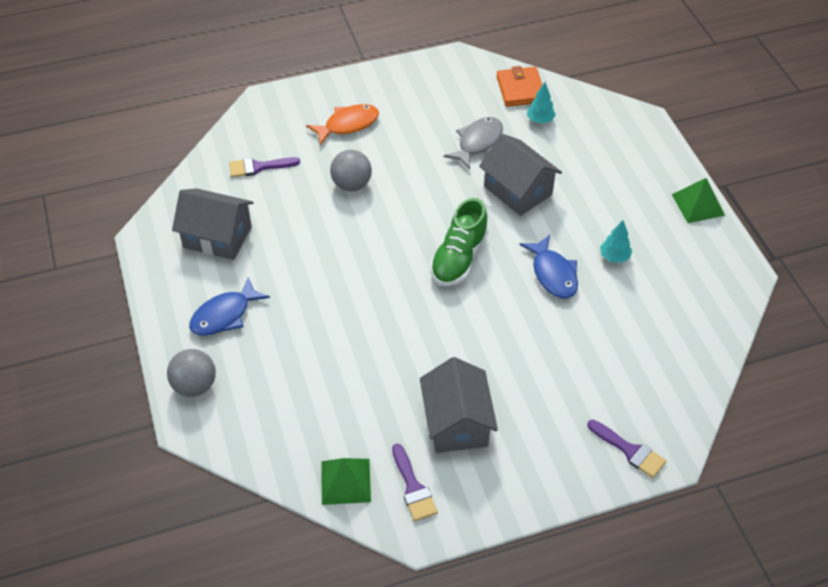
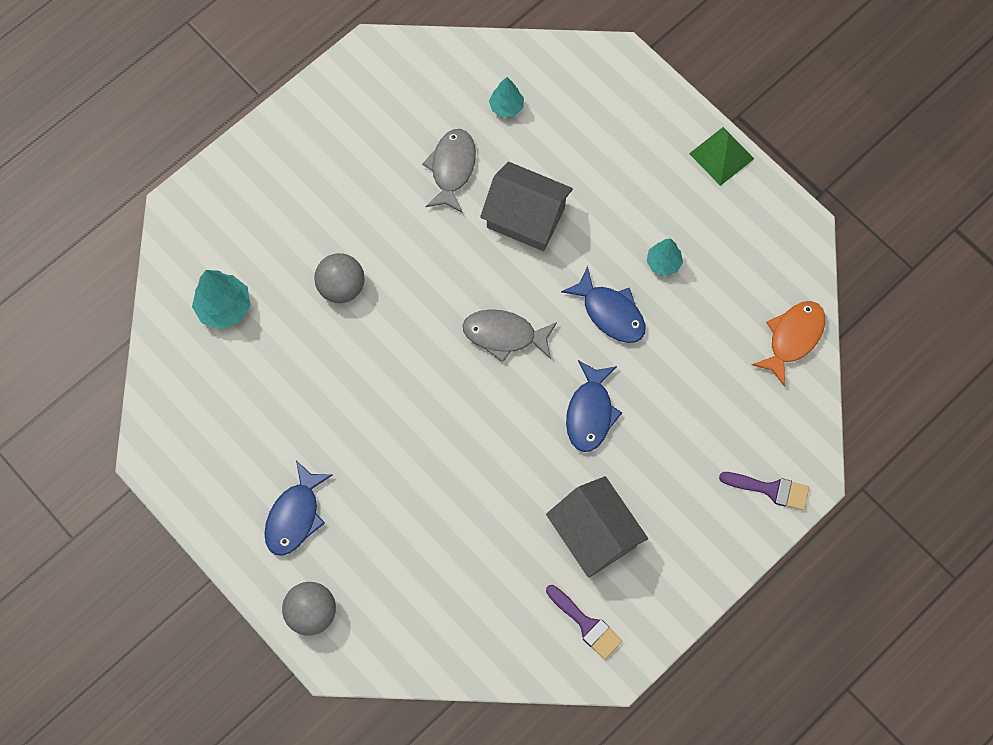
camera: 25 degrees left, 20 degrees up
(217, 237) = (231, 421): grey house -> none
(258, 167) = (224, 307): purple brush -> turquoise tree
(345, 481) = (519, 648): green pyramid -> none
(348, 125) = (294, 204): orange fish -> orange fish (792, 338)
(459, 258) = (504, 335): green shoe -> grey fish
(500, 335) = (590, 412): none -> blue fish
(520, 89) = (465, 70): orange wallet -> none

